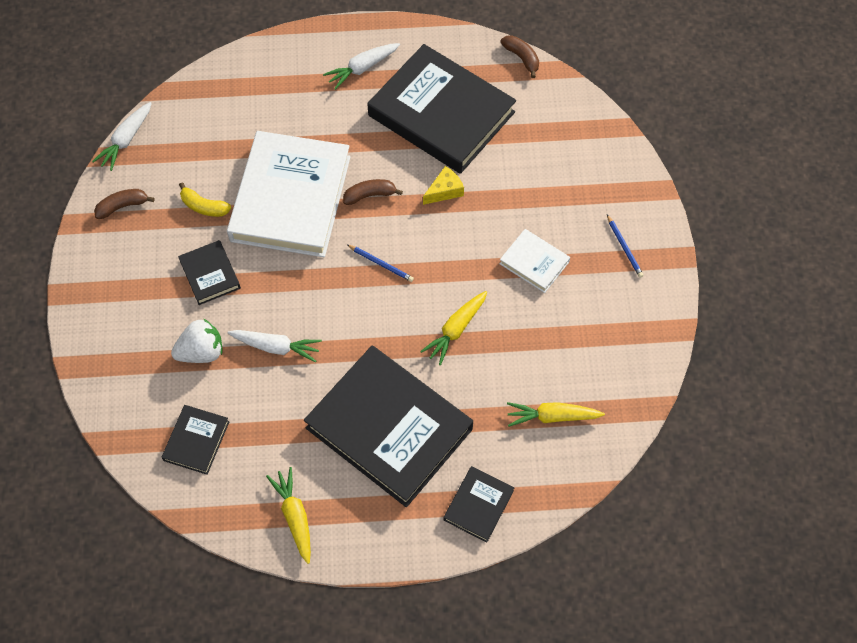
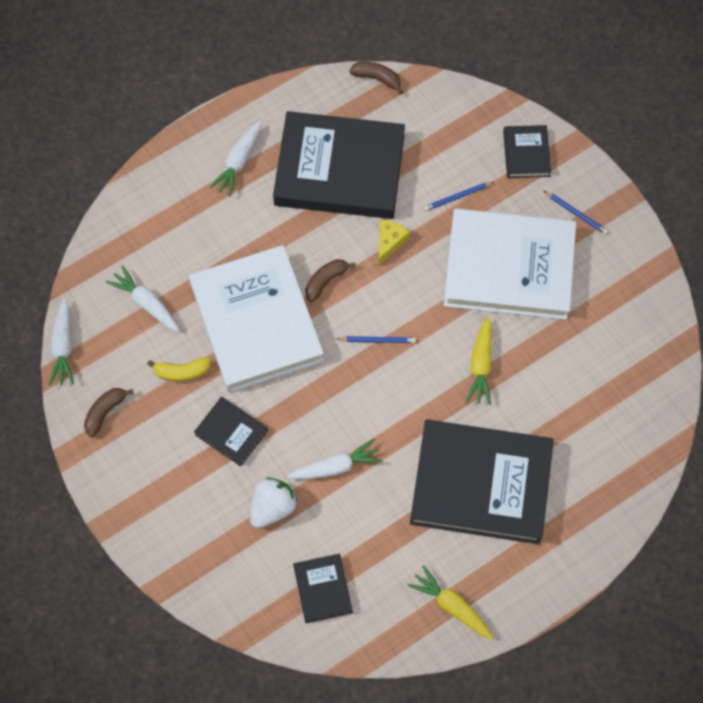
camera: 30 degrees left, 5 degrees up
(213, 139) = (146, 303): none -> white carrot
(478, 505) = (597, 508): black book -> black book (526, 153)
(527, 183) = (457, 197): none -> blue pencil
(534, 263) = (509, 268): white book -> white book, size x2.23
(552, 416) = (609, 397): yellow carrot -> none

